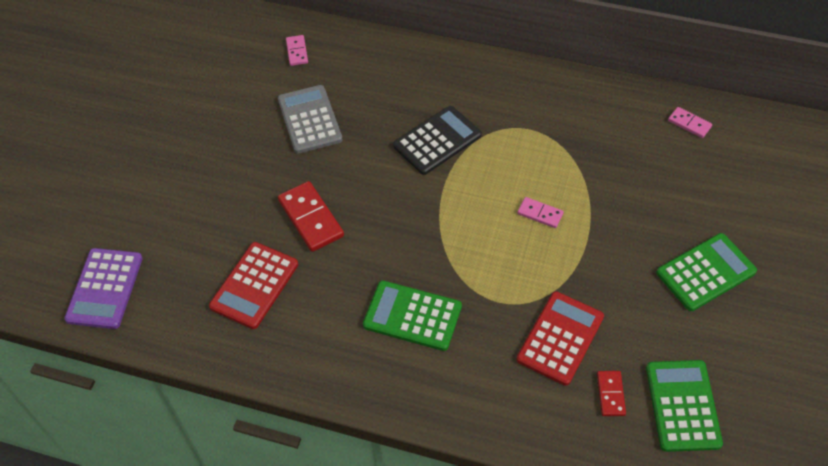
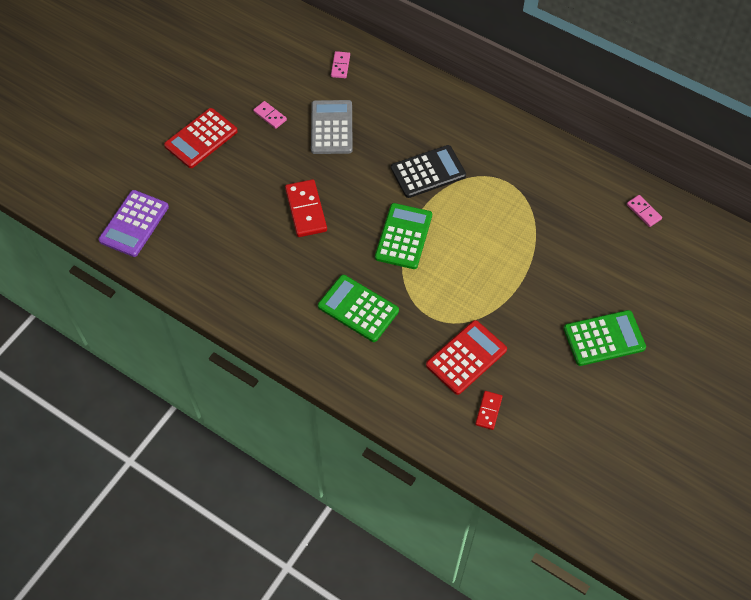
camera: 15 degrees right, 5 degrees up
(254, 285) = (246, 252): red calculator -> red calculator (201, 138)
(540, 214) = (488, 255): pink domino -> pink domino (270, 116)
(682, 405) = (541, 435): green calculator -> green calculator (403, 236)

